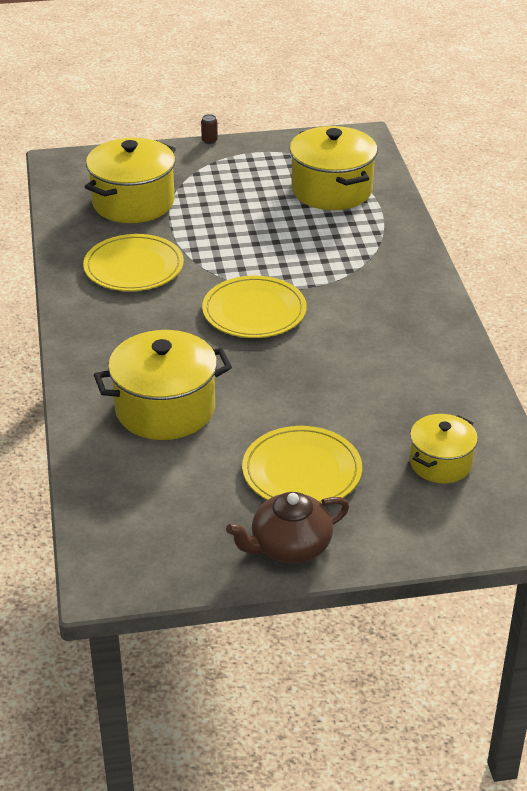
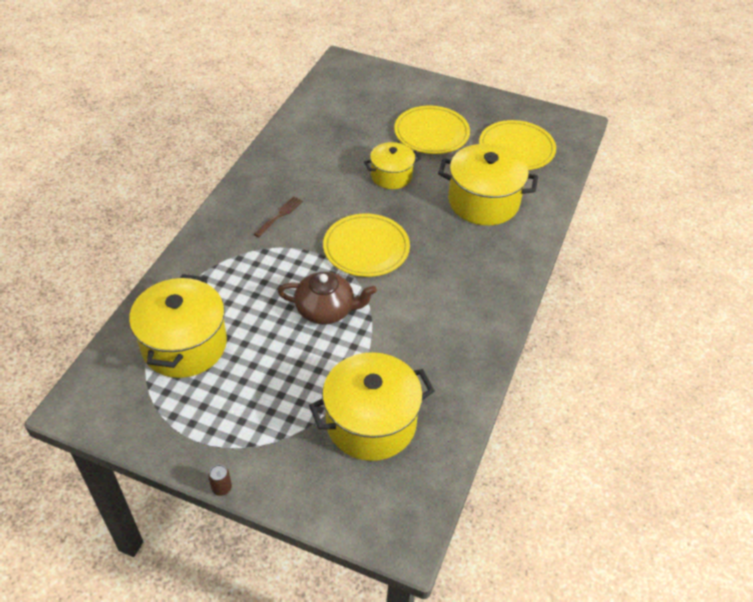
camera: 150 degrees left, 10 degrees up
(134, 267) = (425, 336): yellow plate -> yellow plate (516, 148)
(289, 546) = (470, 103): brown teapot -> brown teapot (326, 310)
(373, 304) = (279, 216): none -> brown fork
(440, 463) = (353, 106): yellow pot -> yellow pot (391, 176)

